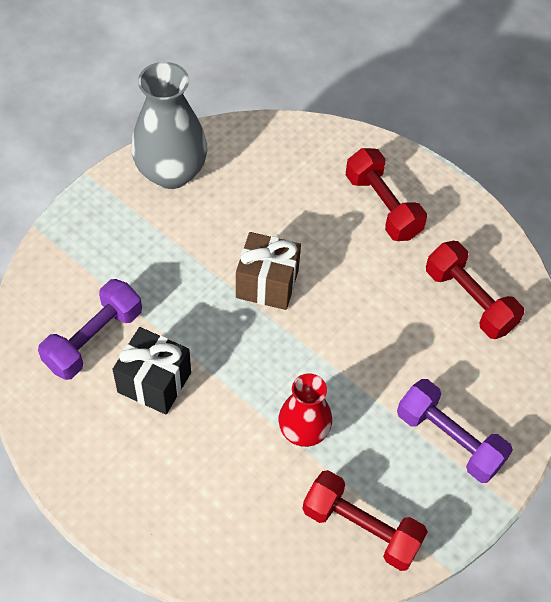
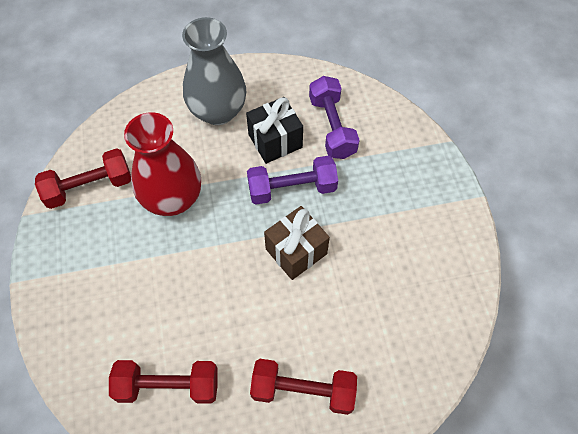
camera: 130 degrees right, 5 degrees up
(171, 172) = (446, 252): grey vase -> grey vase (218, 111)
(303, 431) = (173, 198): red vase -> red vase, size x1.62
(449, 439) = (88, 279): purple dumbbell -> purple dumbbell (292, 189)

